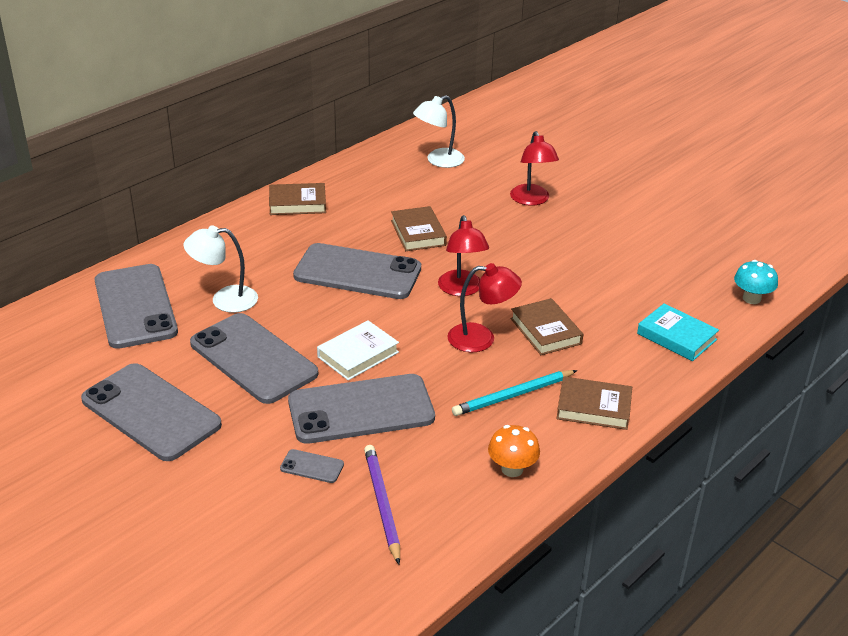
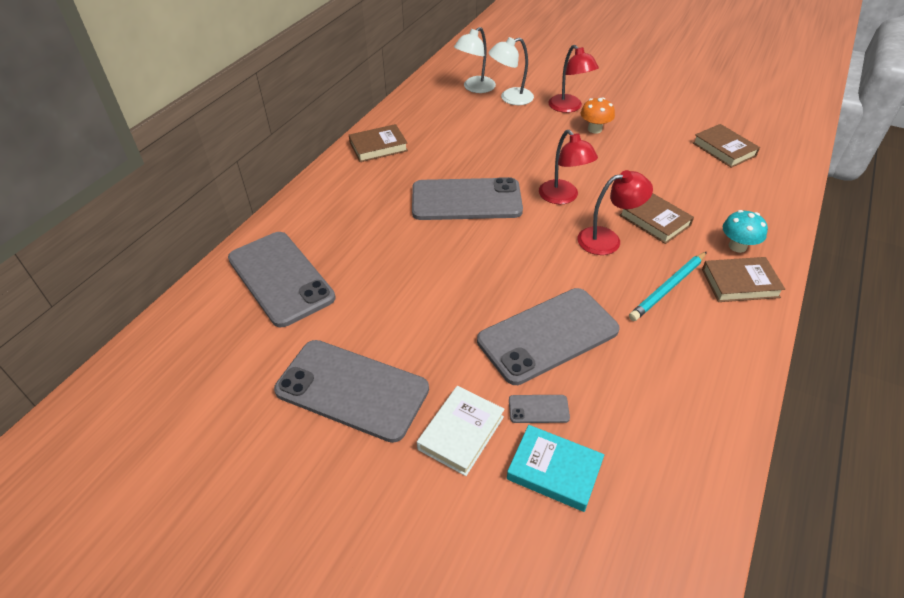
camera: 15 degrees left, 10 degrees up
(224, 299) = (362, 252): white lamp -> white lamp (510, 98)
(253, 359) = (420, 306): grey phone -> none
(358, 354) = (512, 279): white book -> white book (461, 433)
(382, 504) = (626, 433): purple pencil -> none
(418, 233) = (496, 153): brown book -> brown book (724, 149)
(512, 469) = (714, 362): orange mushroom -> orange mushroom (594, 129)
(676, 337) = (758, 202): turquoise book -> turquoise book (554, 471)
(751, 298) = (788, 157): turquoise mushroom -> turquoise mushroom (737, 246)

